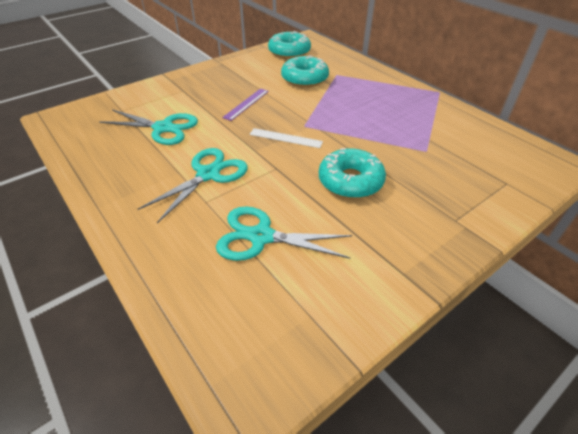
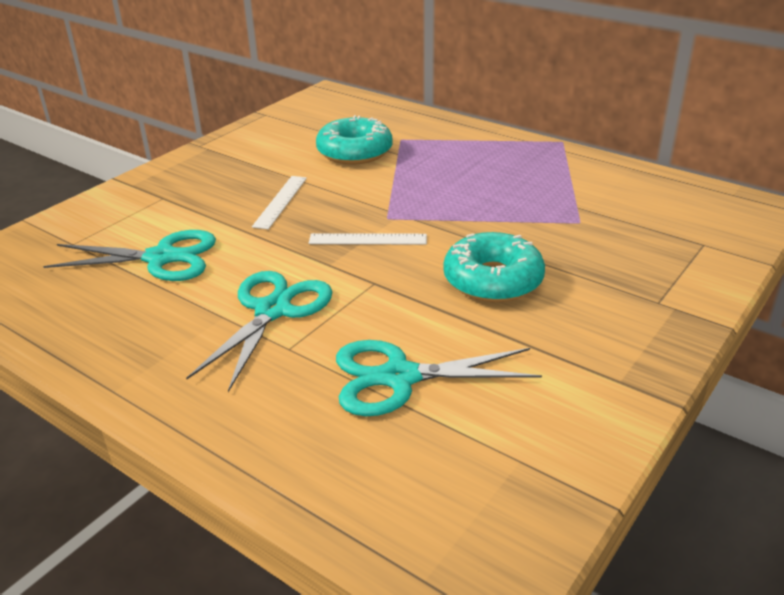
camera: 15 degrees left, 10 degrees down
(246, 104) = (280, 201): purple ruler -> white ruler
(289, 52) = (310, 117): turquoise donut -> none

